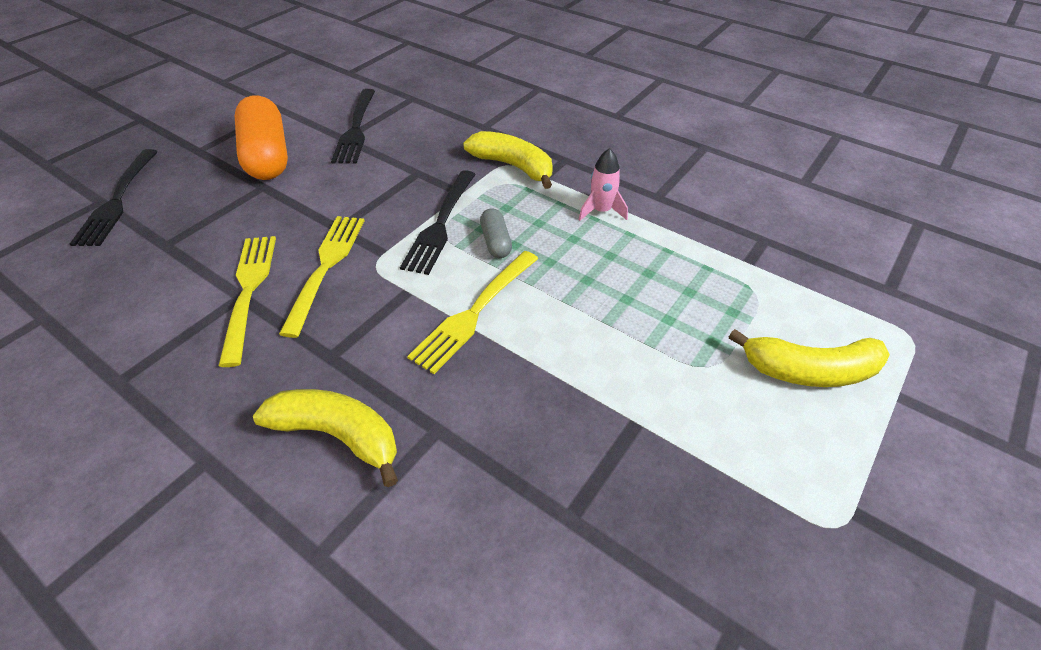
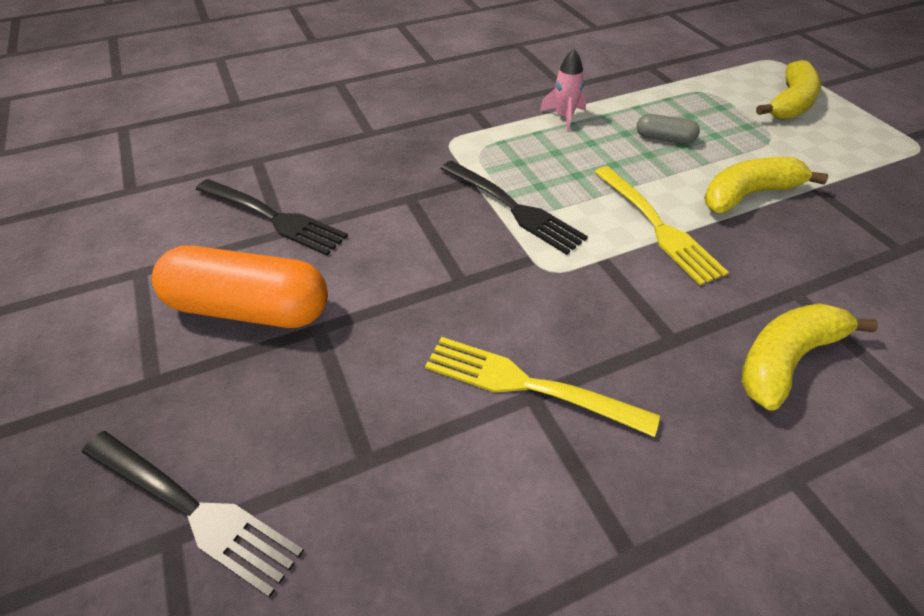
camera: 60 degrees left, 0 degrees up
(326, 267) = (527, 308): yellow fork -> none
(496, 242) = (566, 184): grey capsule -> grey capsule (664, 139)
(513, 166) = (457, 138): yellow banana -> yellow banana (748, 195)

